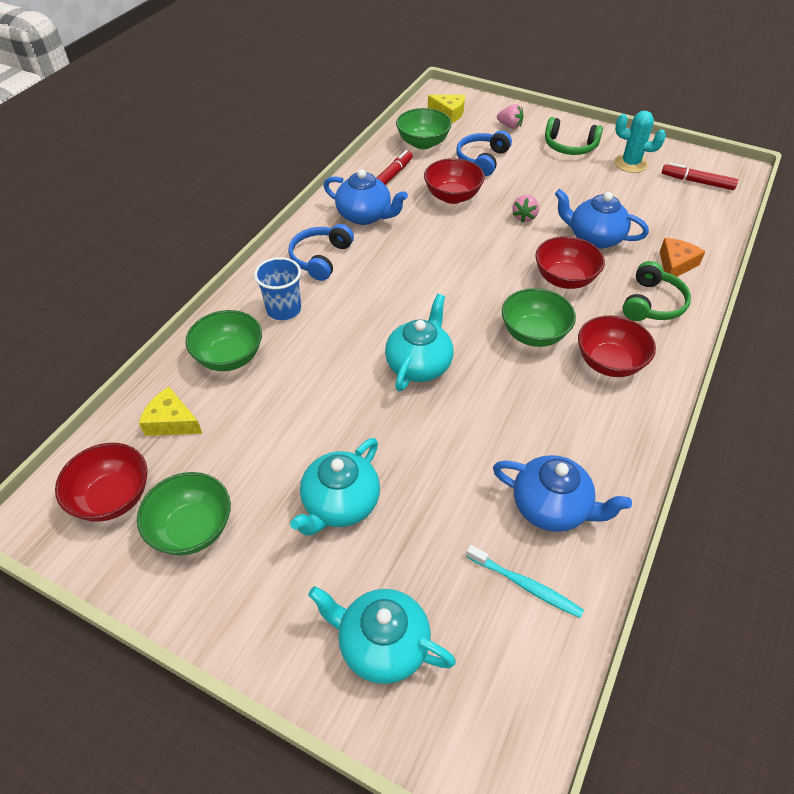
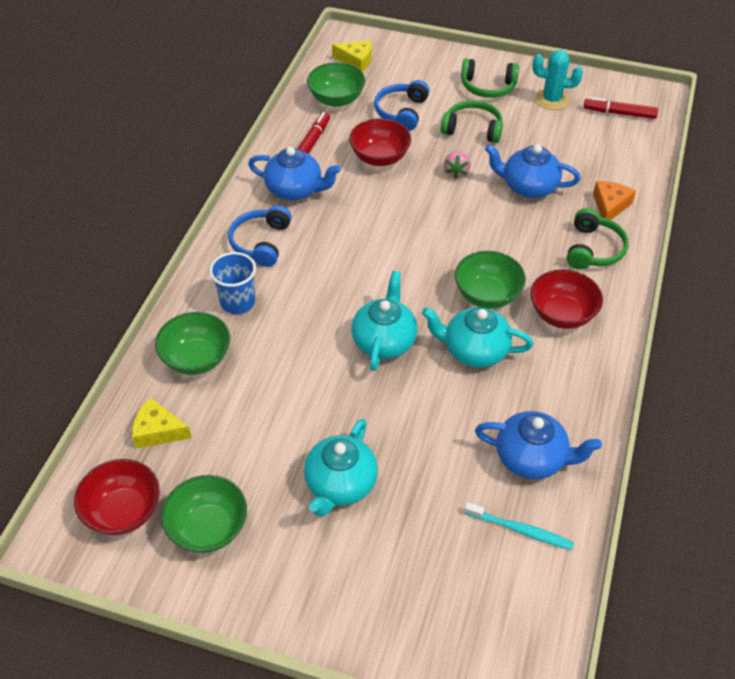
camera: 10 degrees left, 0 degrees up
(382, 645) = (406, 600): turquoise teapot -> turquoise teapot (474, 350)
(510, 126) = (423, 69): pink strawberry -> none
(548, 181) = (473, 129): none -> green headphones
(564, 279) = (507, 234): red bowl -> none

